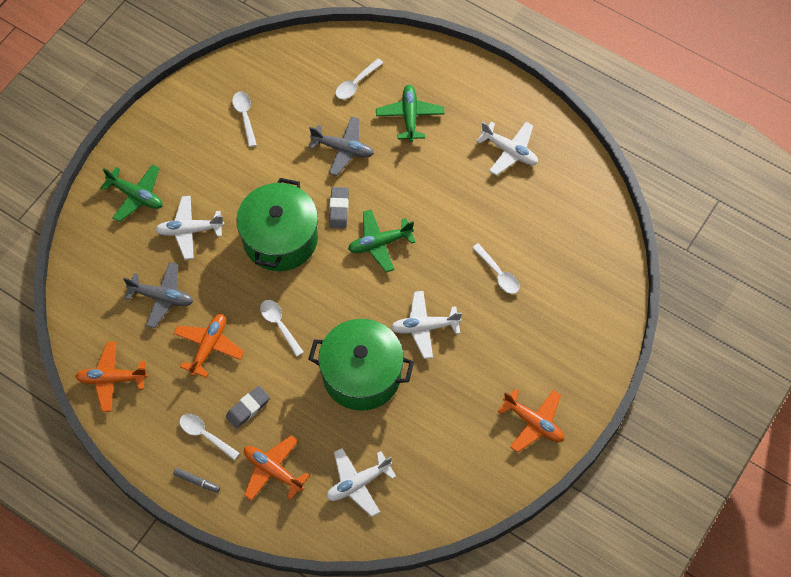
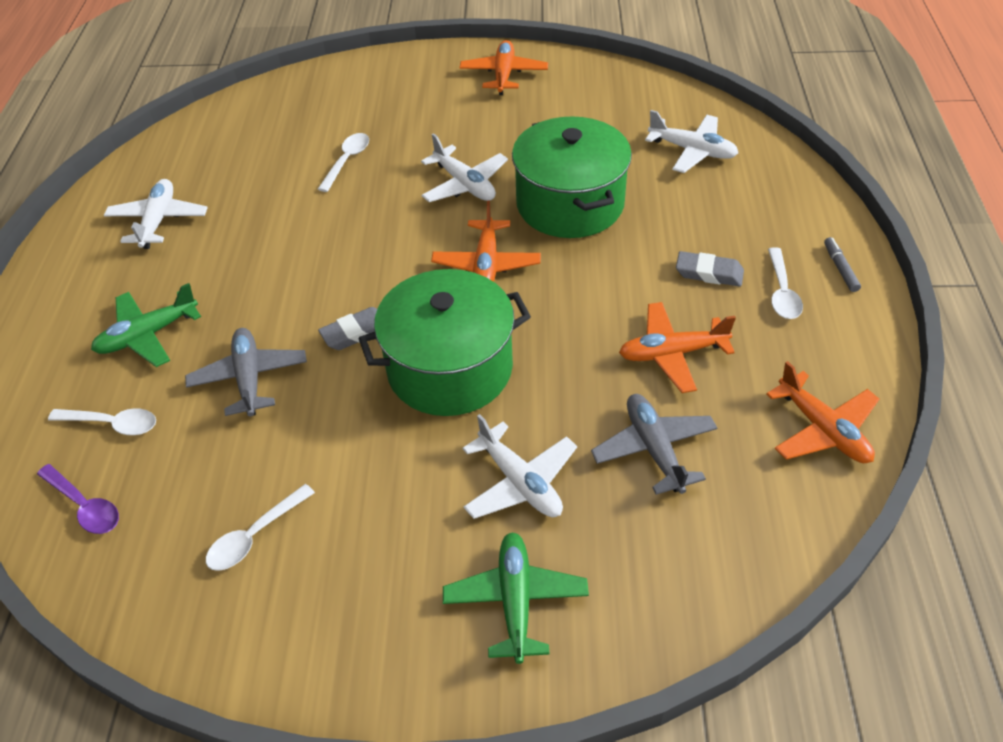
camera: 120 degrees left, 15 degrees down
(273, 471) = (753, 215): orange plane -> orange plane (486, 264)
(279, 325) = (576, 303): white spoon -> none
(312, 60) = (85, 506): none -> purple spoon
(380, 243) = (380, 270): green plane -> none

